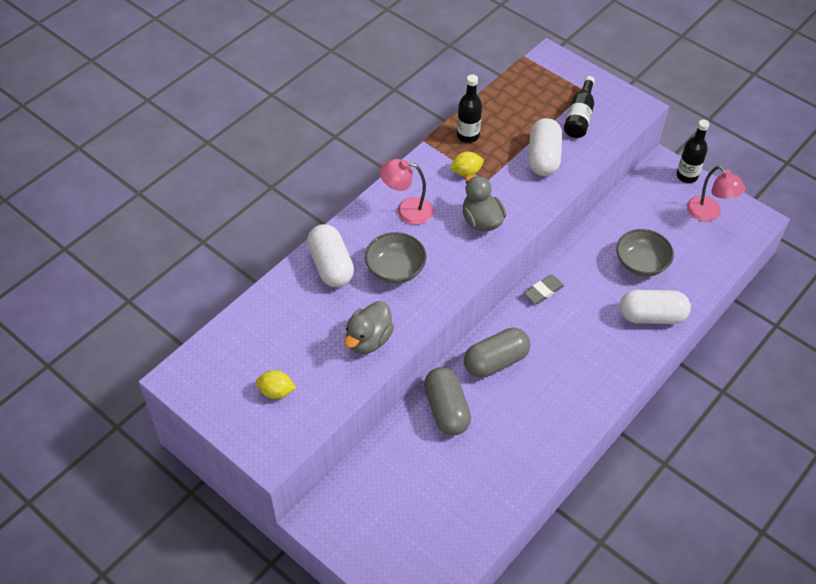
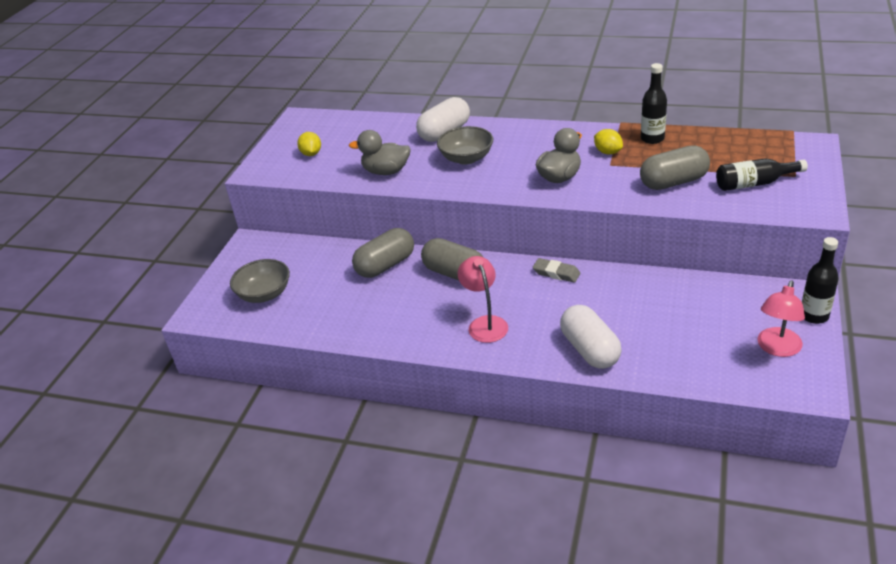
camera: 70 degrees right, 15 degrees down
(407, 210) = (534, 142): pink lamp -> pink lamp (485, 323)
(543, 157) = (673, 182): white capsule -> grey capsule
(641, 263) = (652, 321): grey bowl -> grey bowl (264, 294)

